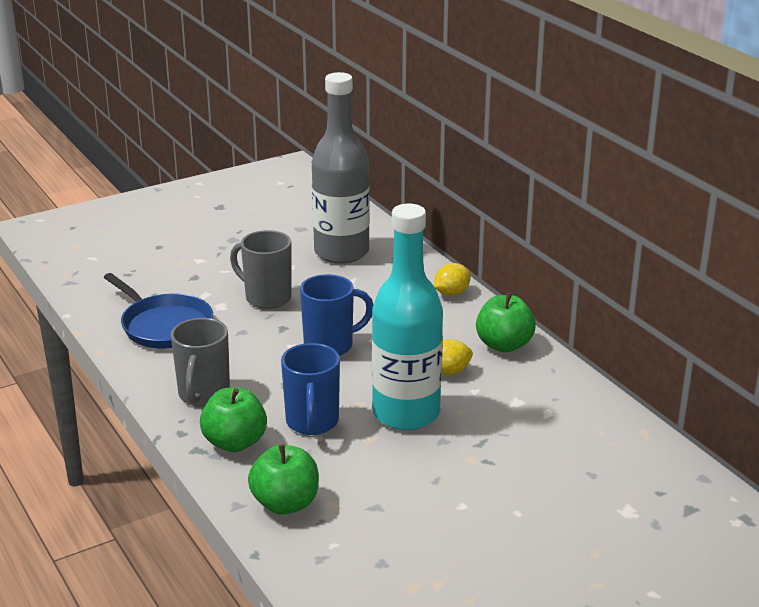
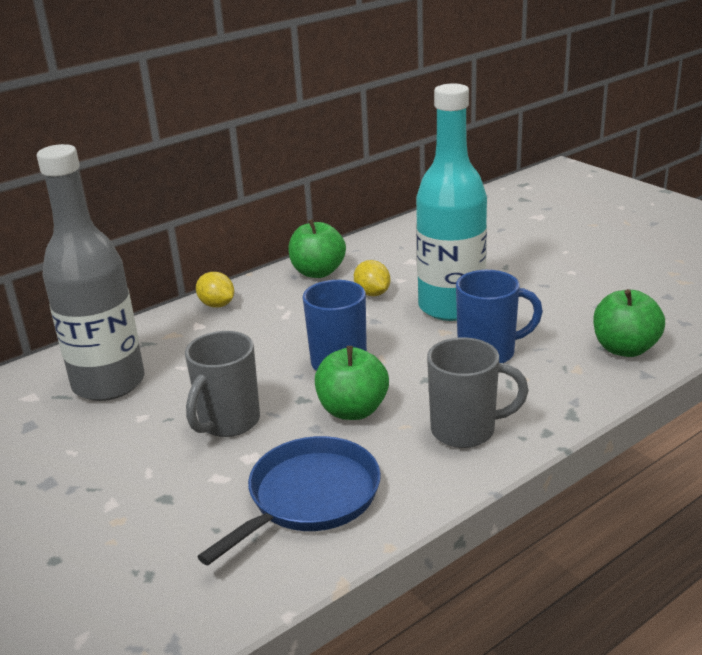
camera: 95 degrees left, 0 degrees up
(235, 443) = (546, 393): green apple -> green apple (353, 410)

